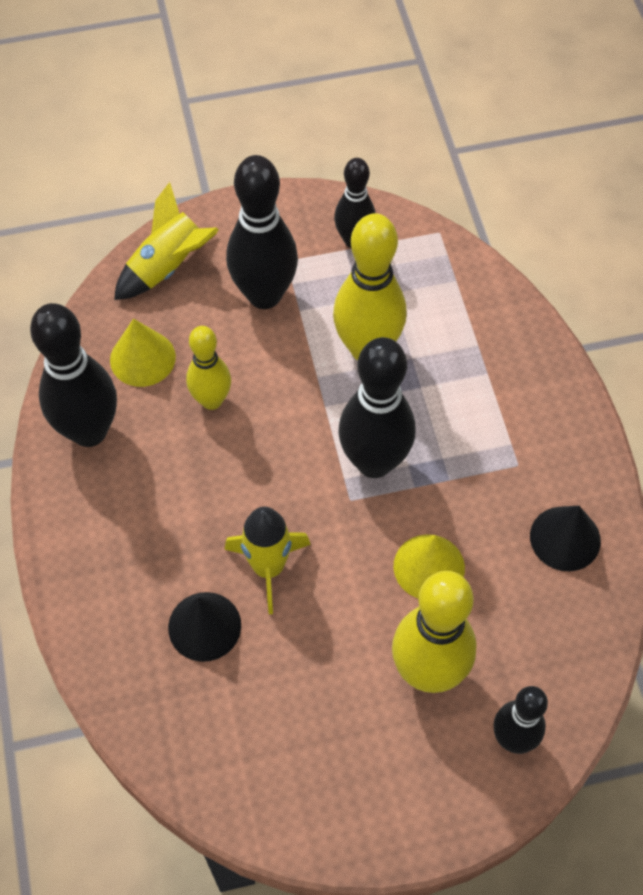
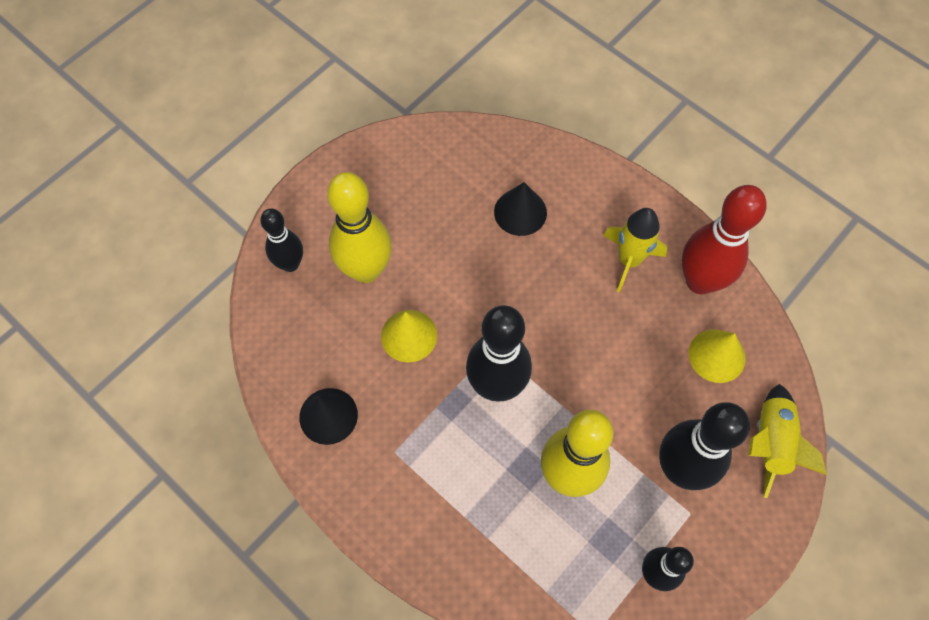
camera: 145 degrees right, 5 degrees up
(89, 431) = (700, 281): black bowling pin -> red bowling pin
(211, 400) = (642, 356): yellow bowling pin -> none
(268, 567) = (510, 269): yellow rocket -> yellow rocket (629, 260)

